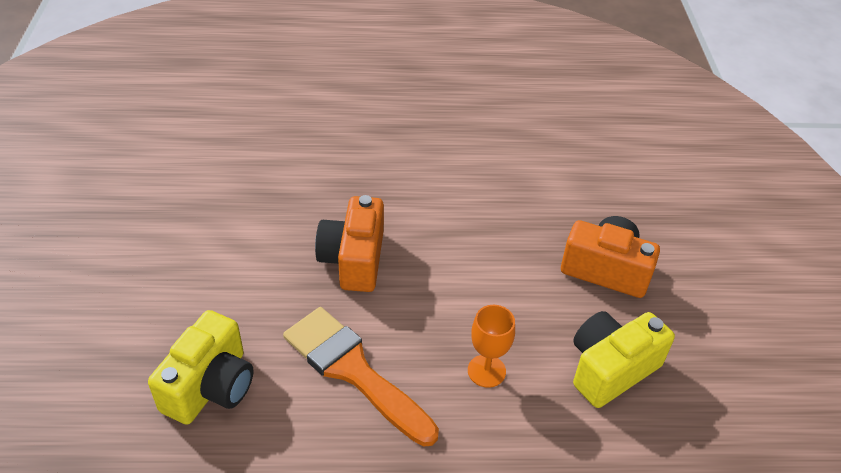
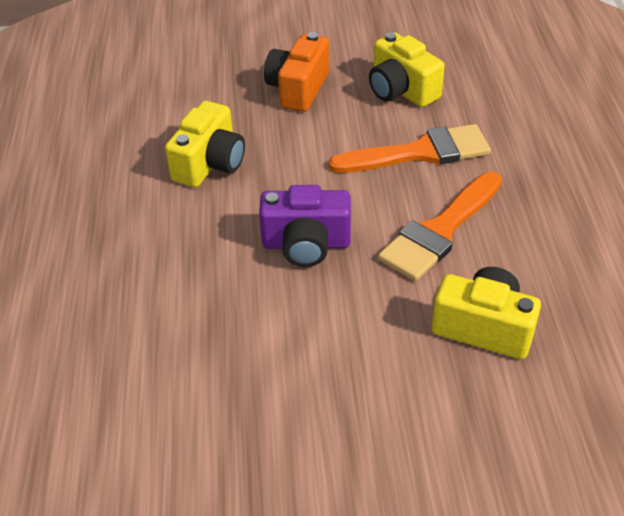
camera: 90 degrees left, 0 degrees up
(353, 260) = (306, 244): orange camera -> purple camera
(477, 196) = (210, 164): none -> yellow camera
(486, 371) = (419, 153): orange goblet -> orange brush

